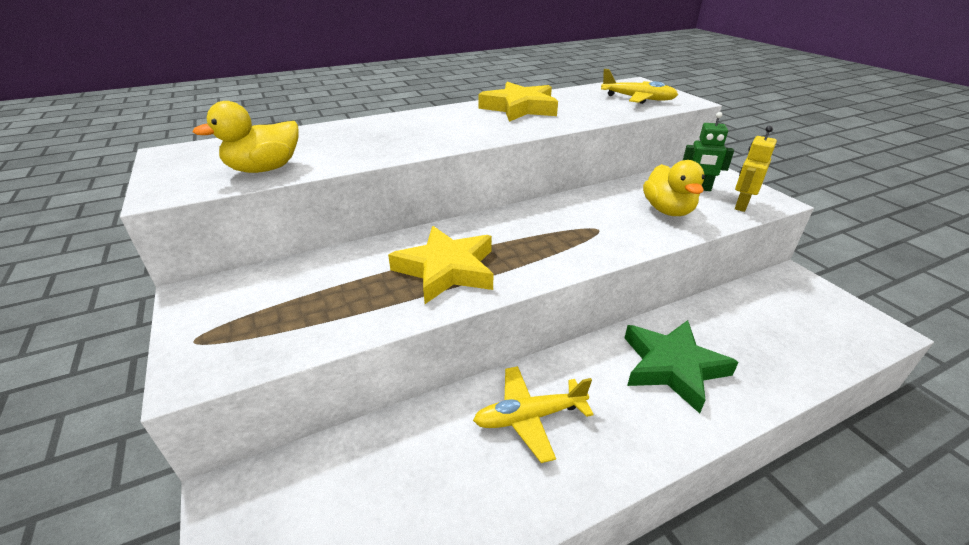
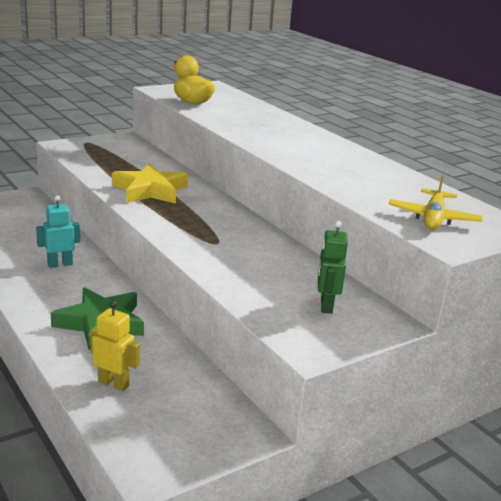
camera: 80 degrees right, 10 degrees down
(520, 108) = (357, 164): yellow star -> none
(529, 417) = (60, 264): yellow plane -> turquoise robot
(668, 210) = (263, 279): yellow duck -> none
(741, 205) = (289, 324): yellow robot -> yellow robot (114, 383)

